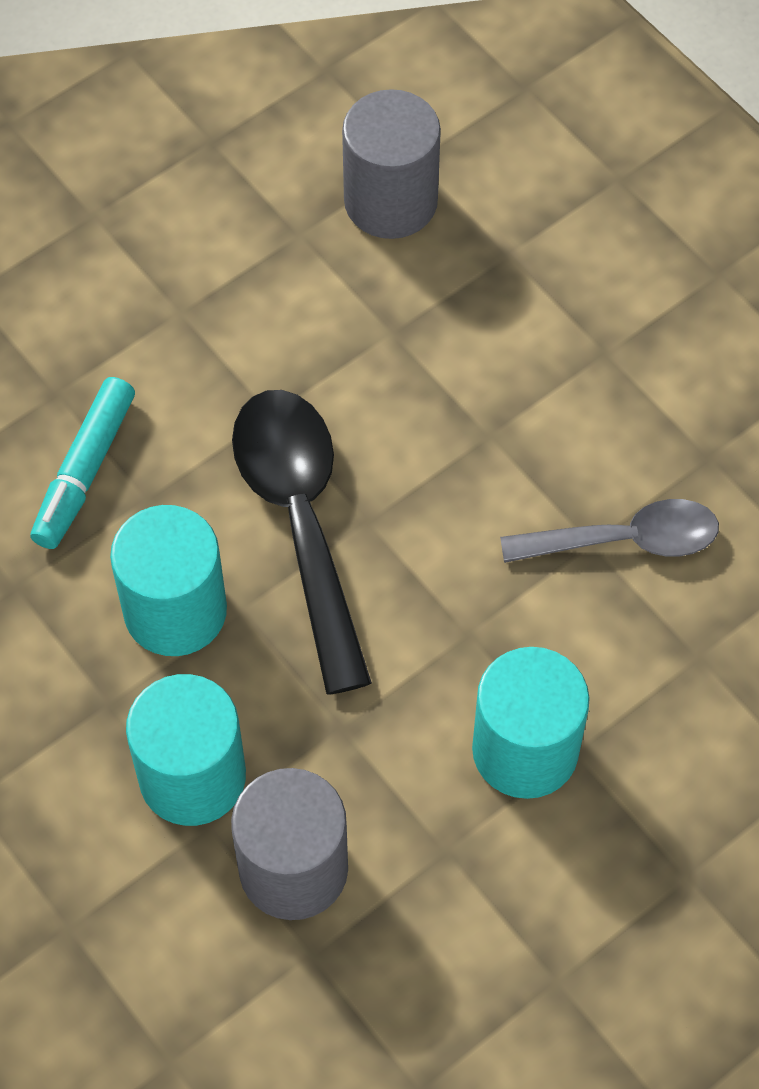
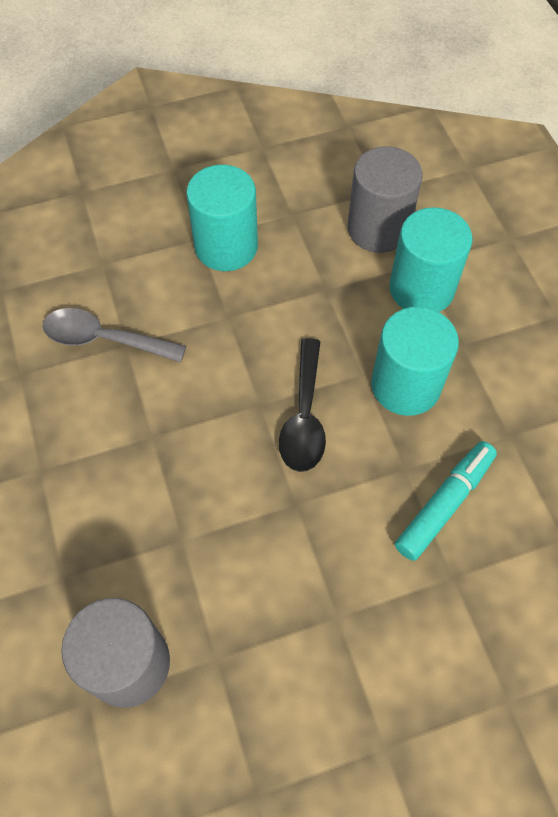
camera: 160 degrees left, 0 degrees up
(300, 523) = (304, 416): black spoon -> black spoon, size x0.65

